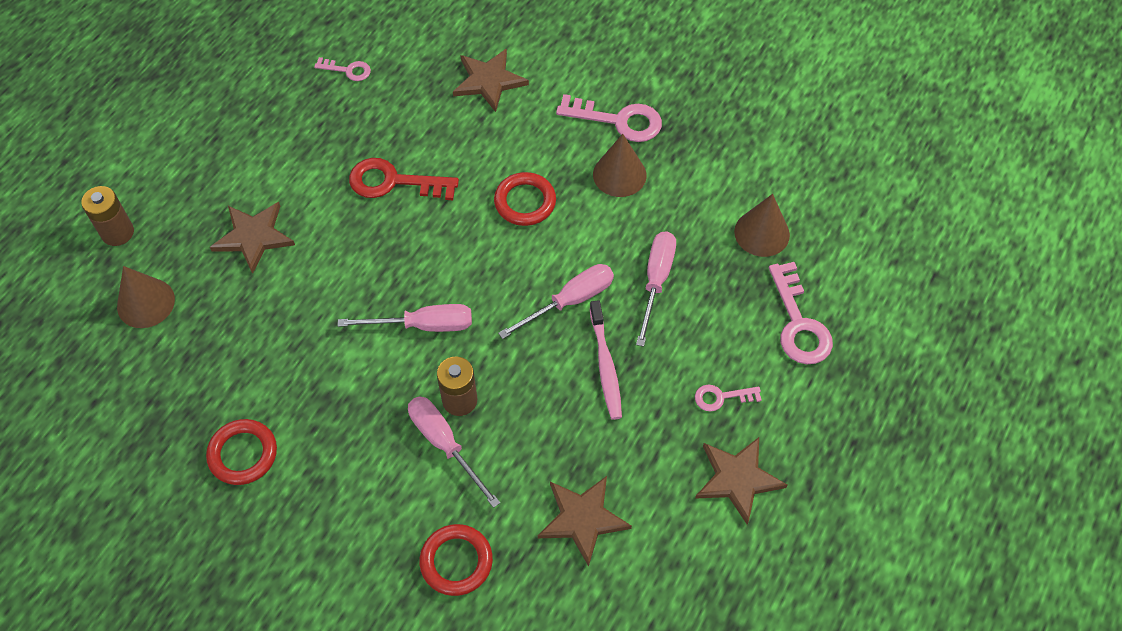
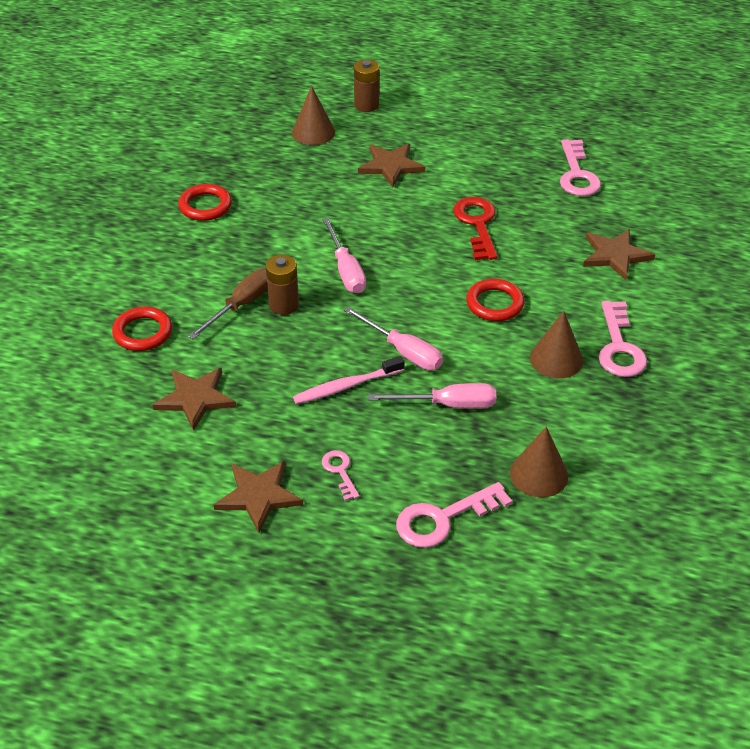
camera: 75 degrees right, 15 degrees down
(348, 70) = (577, 174): pink key -> pink key, size x1.82
(445, 444) = (242, 305): pink screwdriver -> brown screwdriver

